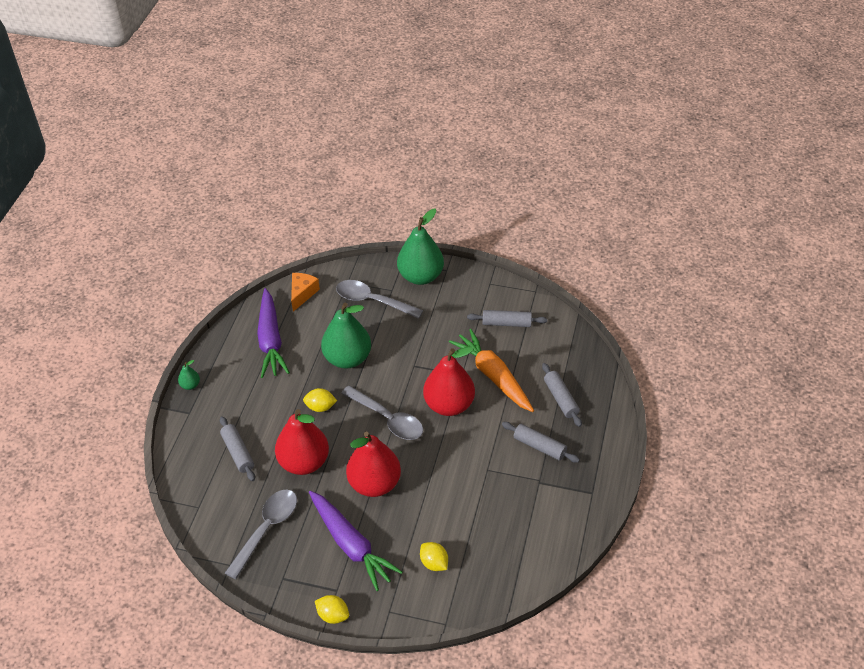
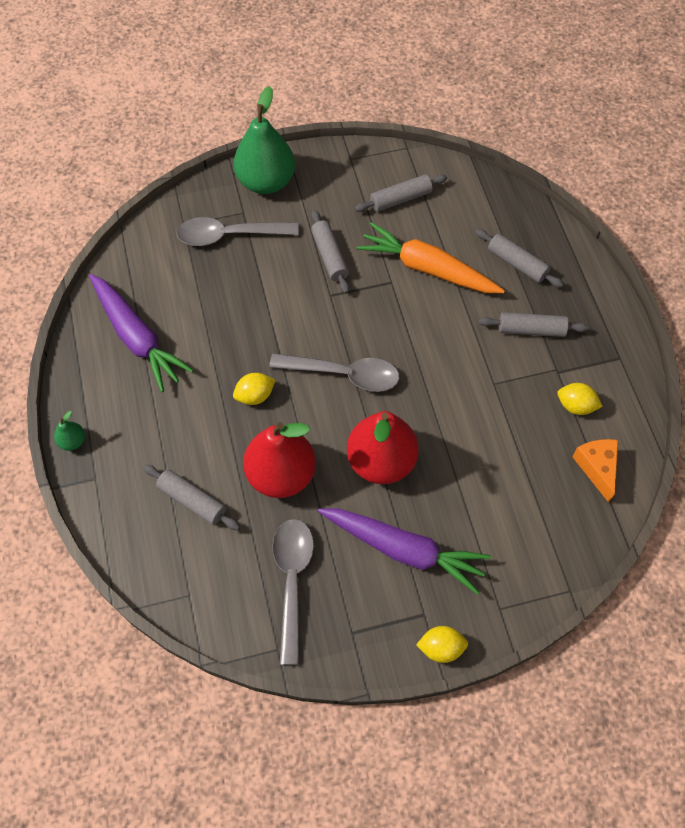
camera: 30 degrees left, 15 degrees up
(302, 294) = (137, 262): orange cheese -> orange cheese (597, 468)
(347, 358) = (247, 320): green pear -> none
(431, 341) = (329, 256): none -> grey rolling pin
(434, 563) = (510, 524): yellow lemon -> yellow lemon (575, 406)
(449, 405) = (401, 325): red pear -> none

